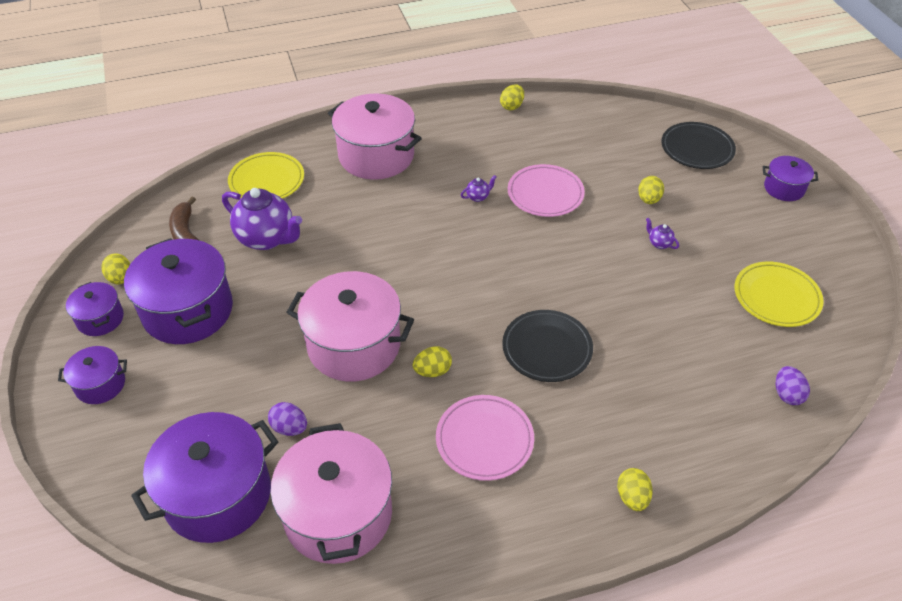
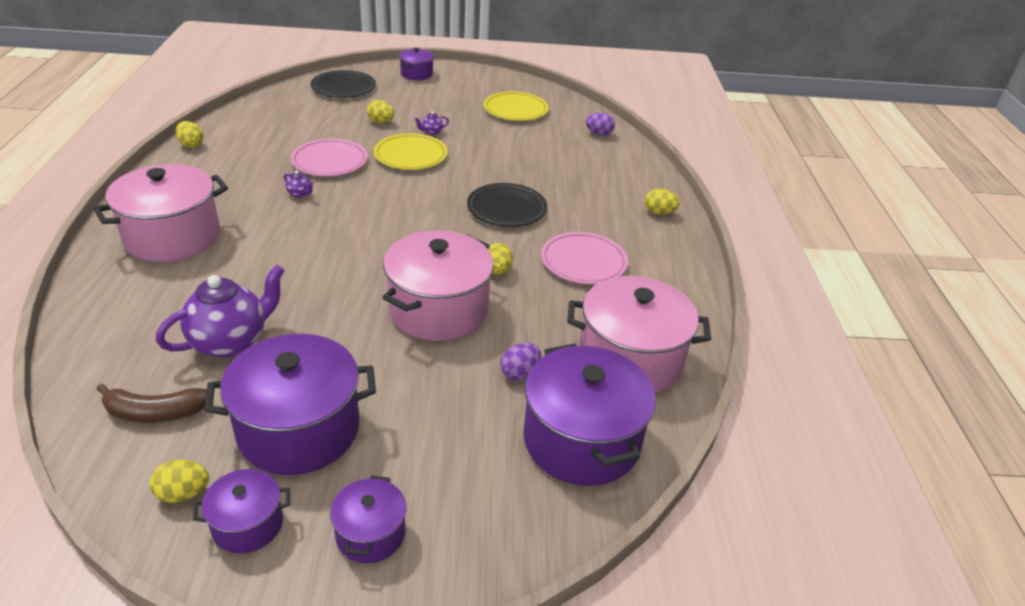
camera: 75 degrees left, 10 degrees down
(267, 181) = (125, 324): yellow plate -> yellow plate (410, 156)
(478, 197) = (300, 194): purple teapot -> purple teapot turned 135 degrees clockwise

